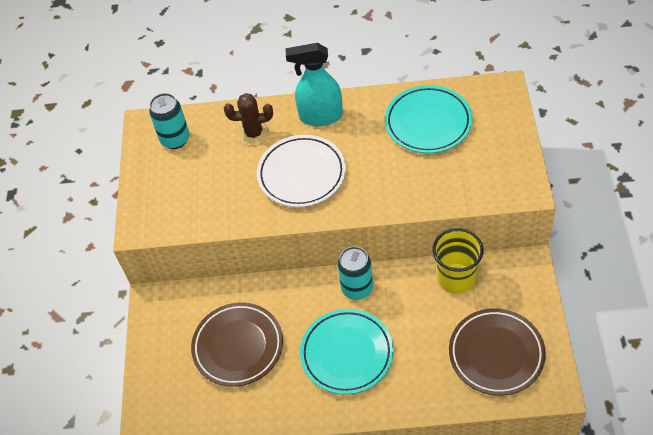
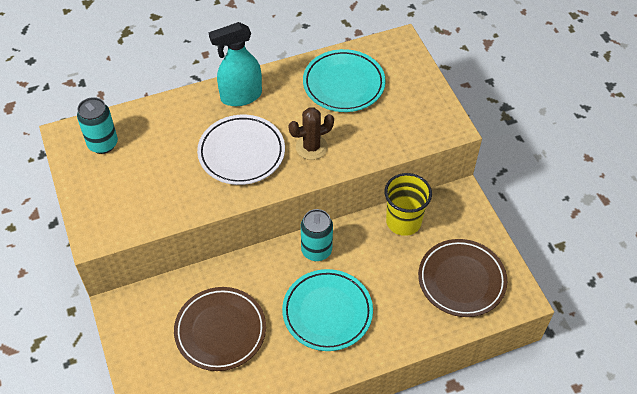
camera: 25 degrees left, 0 degrees up
(254, 133) = (181, 124): brown cactus -> brown cactus (311, 147)

